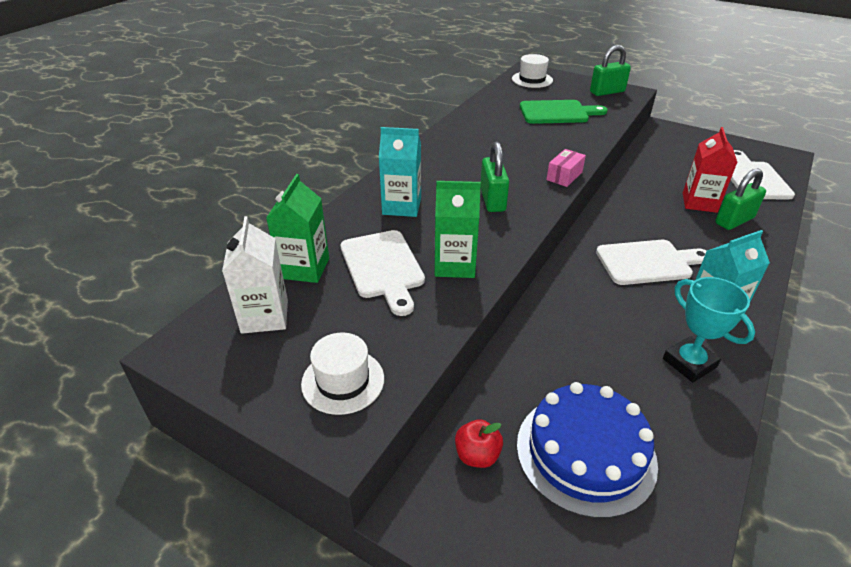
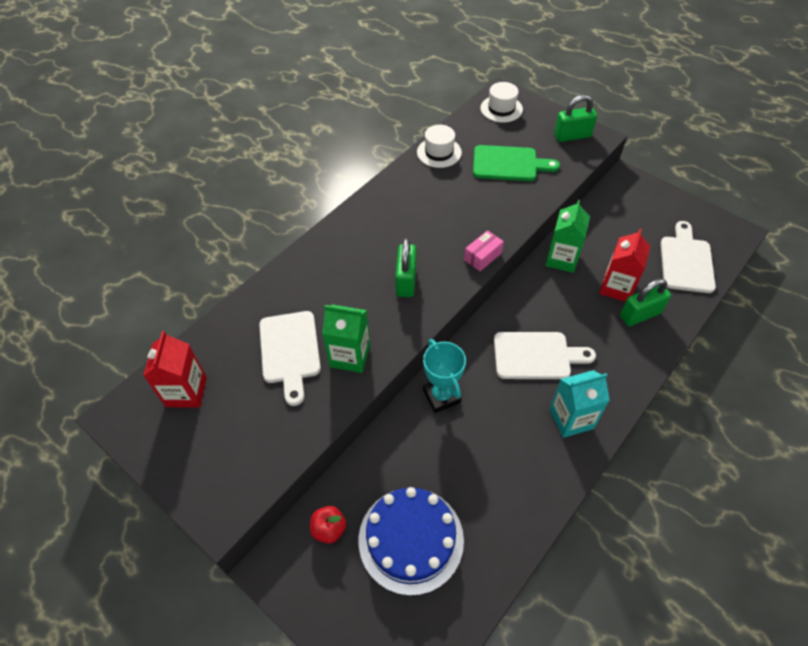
camera: 10 degrees right, 15 degrees up
(265, 316) = (186, 392): white carton -> red carton
(304, 268) = (226, 344): green carton -> green carton (562, 259)
(343, 381) = (233, 464): white hat -> white hat (439, 152)
(402, 206) = (323, 280): turquoise carton -> none
(689, 363) = (526, 469): turquoise trophy -> turquoise trophy (441, 396)

